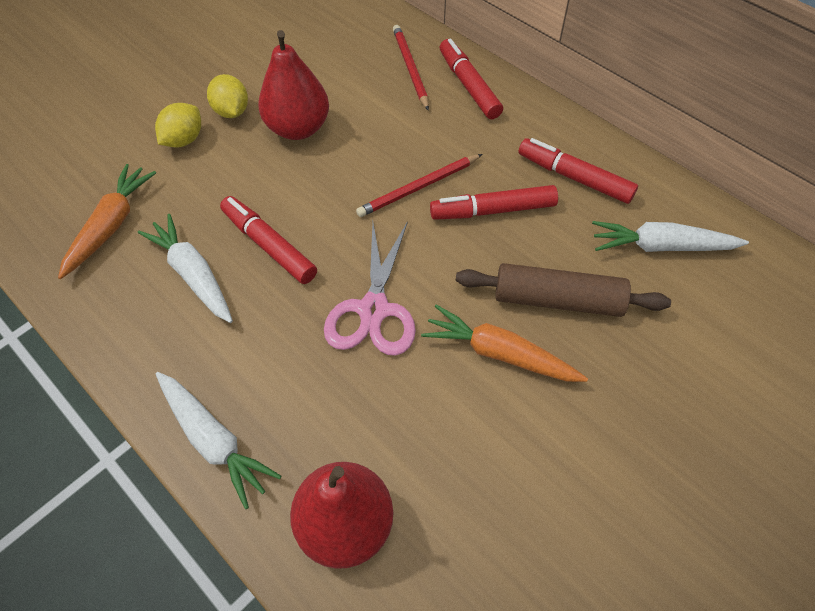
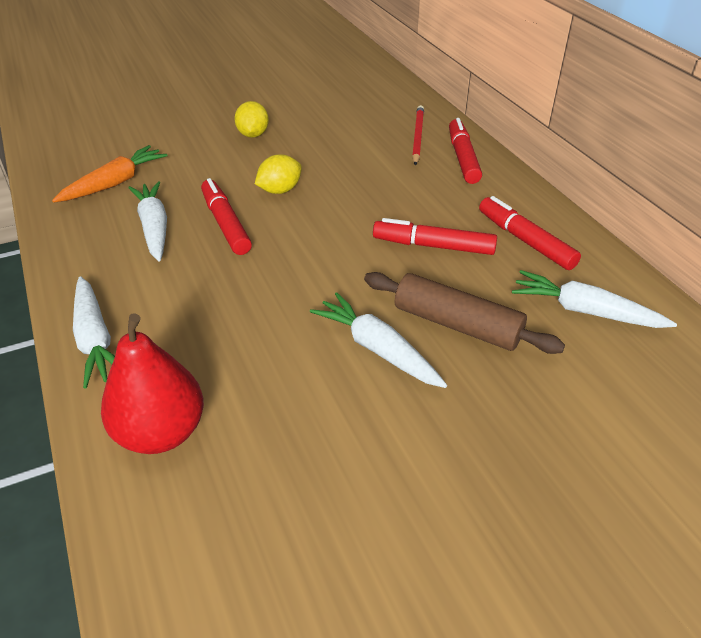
camera: 20 degrees right, 15 degrees down
(184, 140) = (204, 144): yellow lemon -> yellow lemon (280, 190)
(298, 128) = (298, 155): red pear -> none
(374, 309) = (284, 288): pink scissors -> none
(419, 187) = (376, 215): red pencil -> none
(500, 353) = (377, 349): orange carrot -> white carrot

